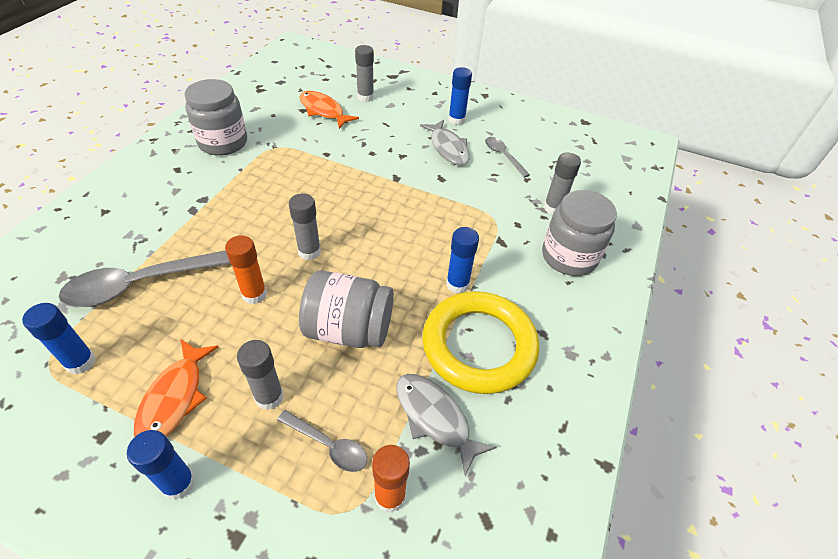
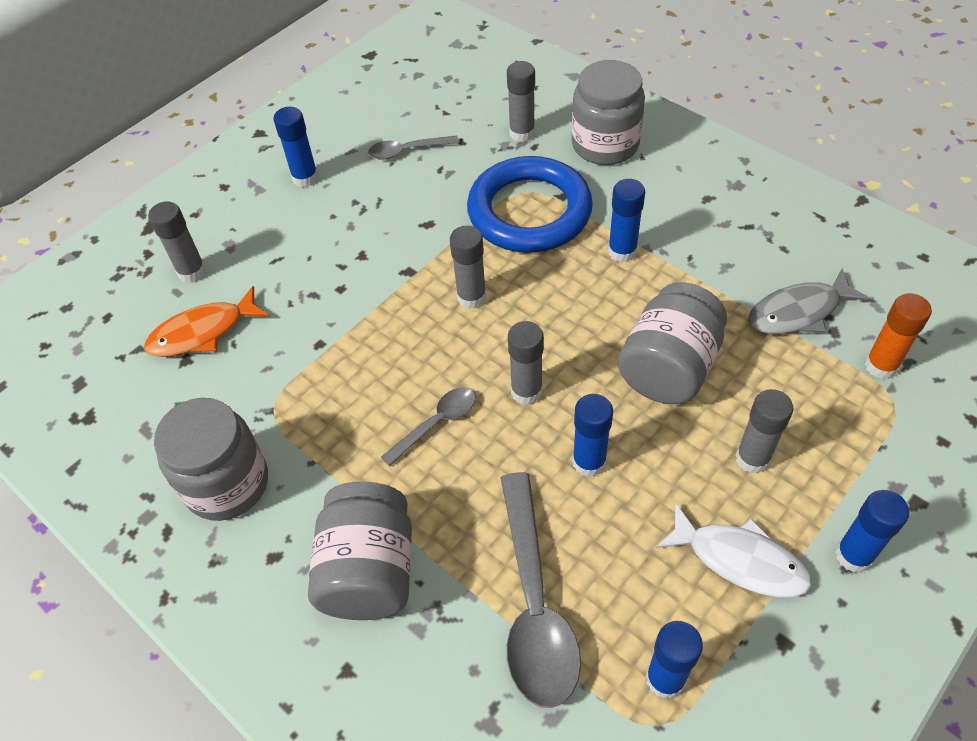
camera: 65 degrees left, 5 degrees up
(168, 207) = (369, 570): none -> grey jar
(174, 398) = (739, 560): orange fish -> white fish
(254, 294) = (589, 462): orange glue stick -> blue glue stick
(328, 445) = (820, 409): grey spoon -> grey spoon (436, 423)
(383, 210) = (471, 297): none -> grey glue stick
(448, 148) = (366, 202): grey fish -> none
(475, 225) = (529, 211): none -> blue ring
(479, 345) = (714, 254): yellow ring -> none

